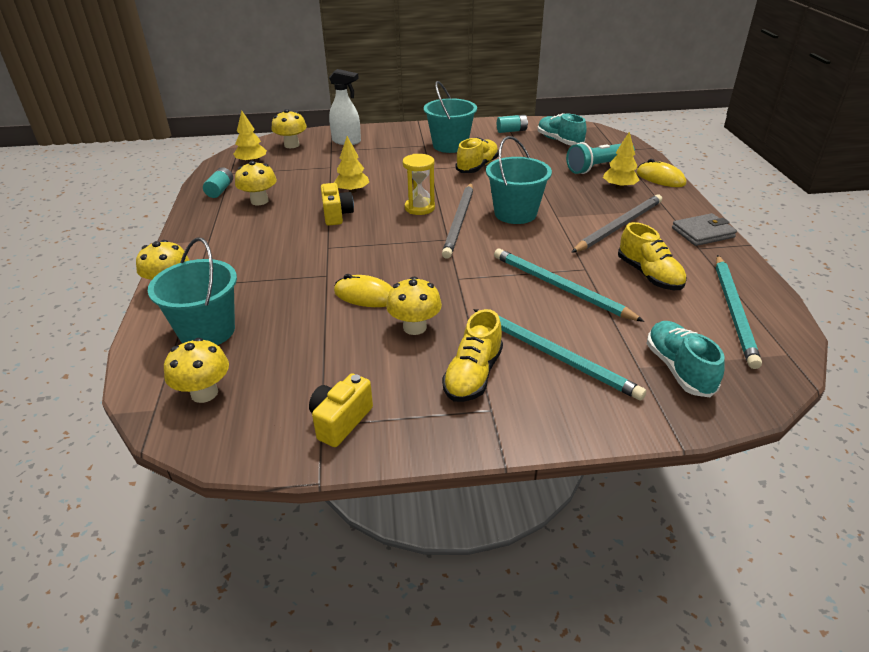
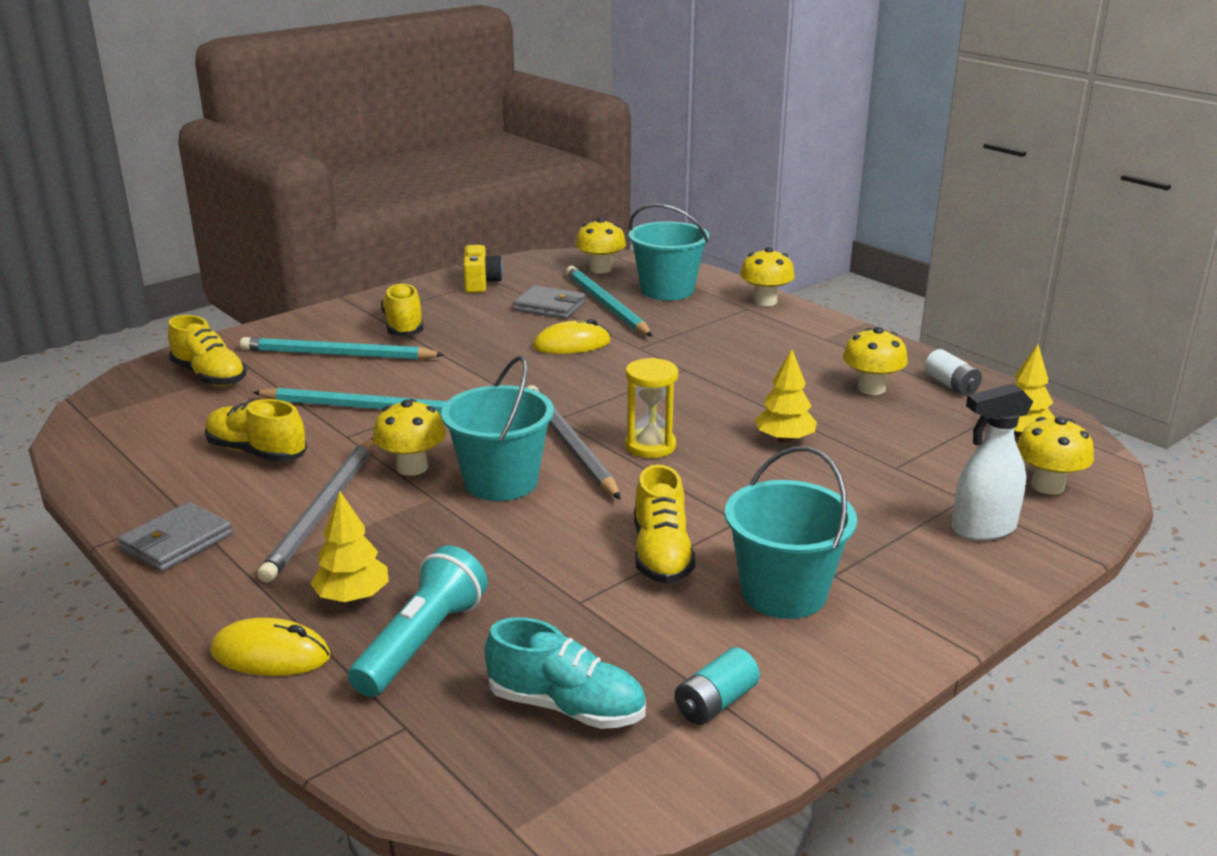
camera: 145 degrees right, 10 degrees down
(220, 190) = (951, 385): turquoise battery -> white battery
(325, 350) = (550, 306): none -> grey wallet
(337, 215) = (742, 403): yellow camera -> none
(414, 327) = (491, 337): yellow mushroom -> yellow mushroom (412, 467)
(678, 369) = (210, 376): turquoise shoe -> yellow shoe
(734, 311) = (142, 441): turquoise pencil -> turquoise pencil (606, 305)

